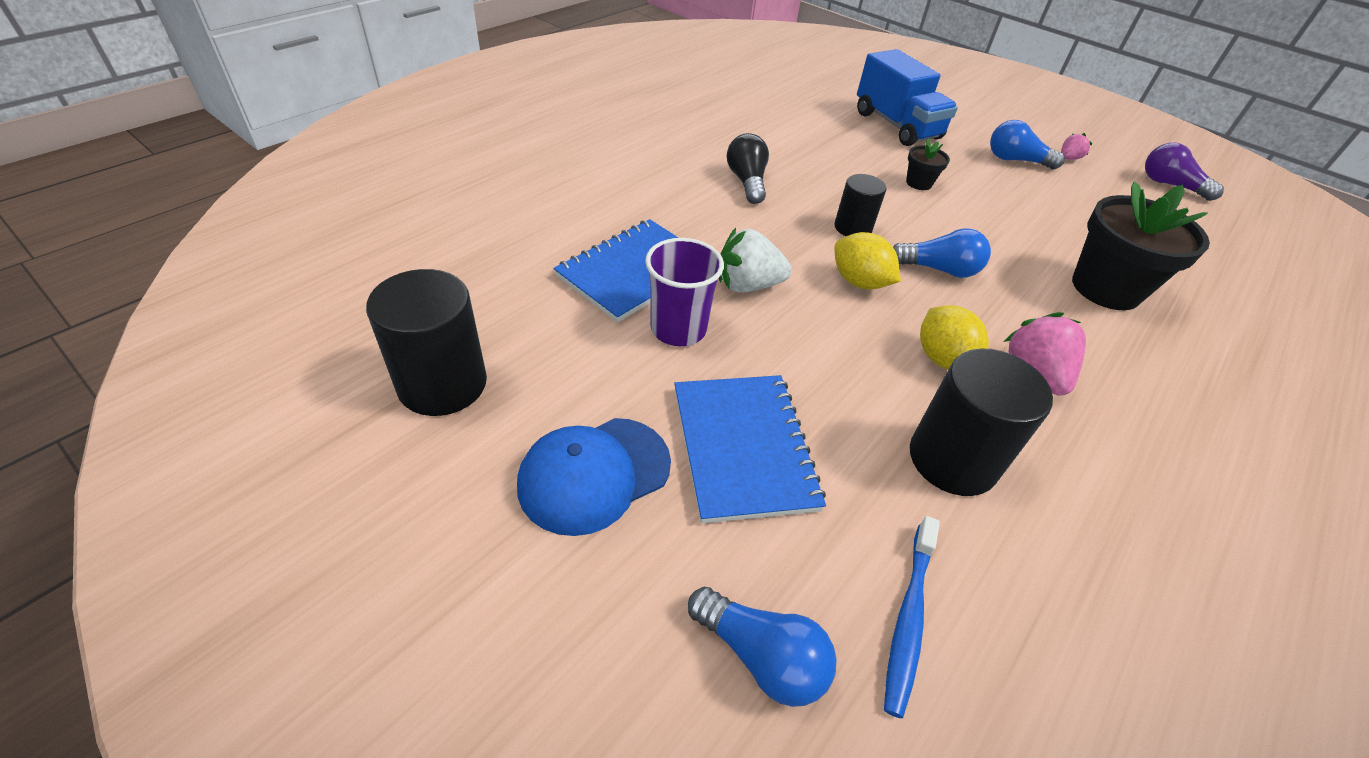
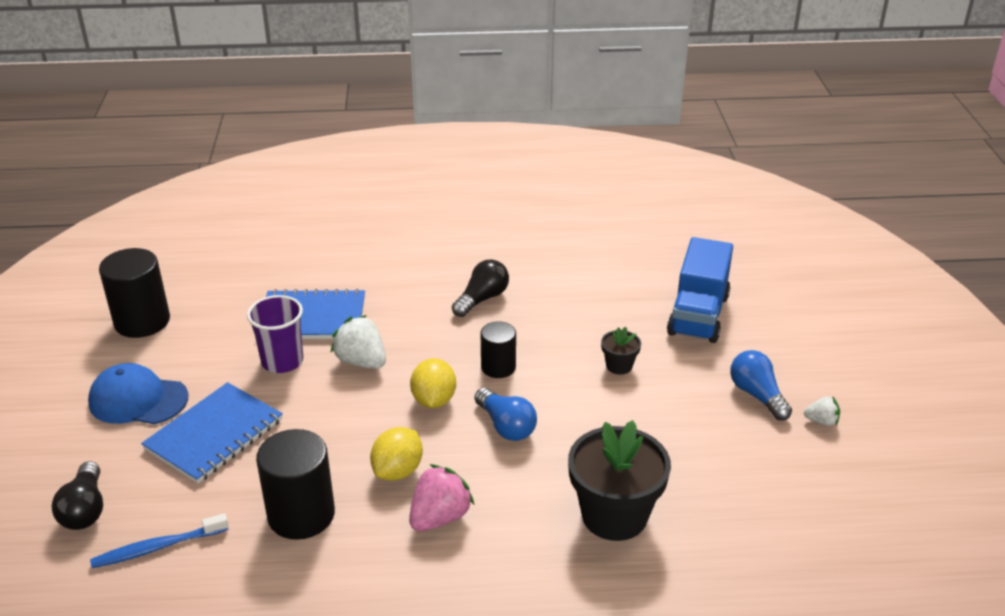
camera: 50 degrees right, 10 degrees down
(761, 656) = (85, 509): blue light bulb -> black light bulb
(1068, 158) = (821, 421): pink strawberry -> white strawberry
(1170, 185) = (889, 498): purple light bulb -> none

